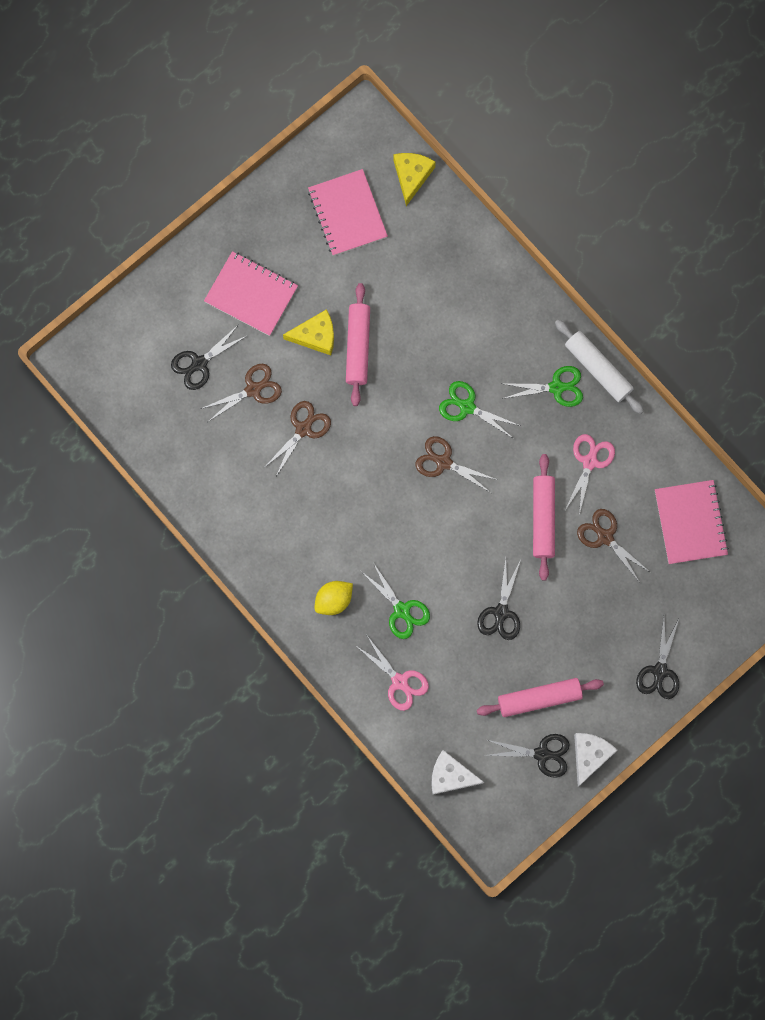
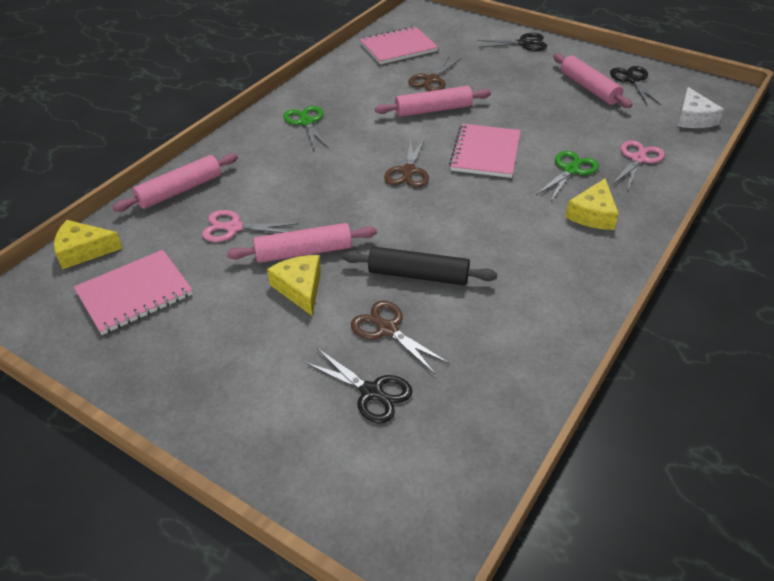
camera: 105 degrees left, 35 degrees down
(251, 294) = (259, 360): pink notebook -> pink notebook (485, 153)
(303, 429) = (418, 275): brown scissors -> black rolling pin
(334, 600) = (593, 214): yellow lemon -> yellow cheese
(467, 407) = (345, 167): green scissors -> none
(473, 256) = (180, 191): none -> pink rolling pin
(501, 612) = (531, 117): black scissors -> none
(589, 462) = (369, 96): pink scissors -> pink scissors (234, 228)
(590, 755) = (613, 61): white cheese -> none
(598, 369) = (281, 104): white rolling pin -> none

